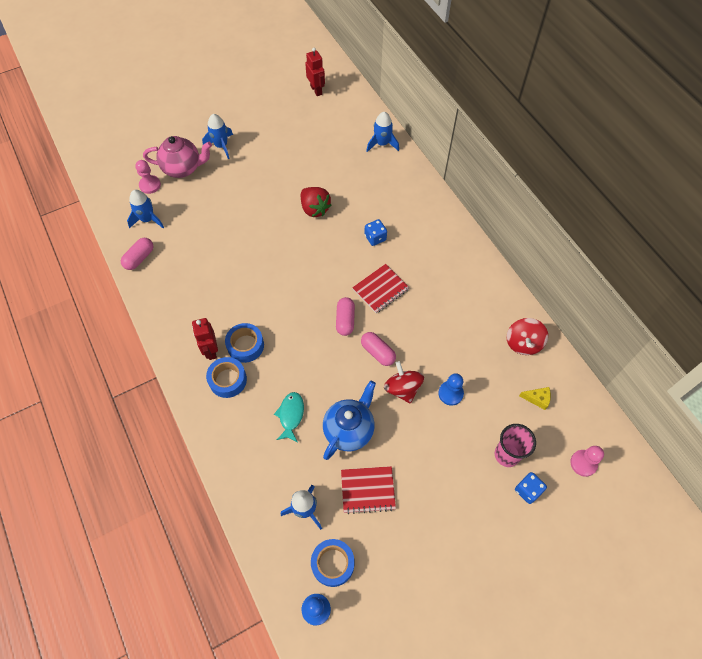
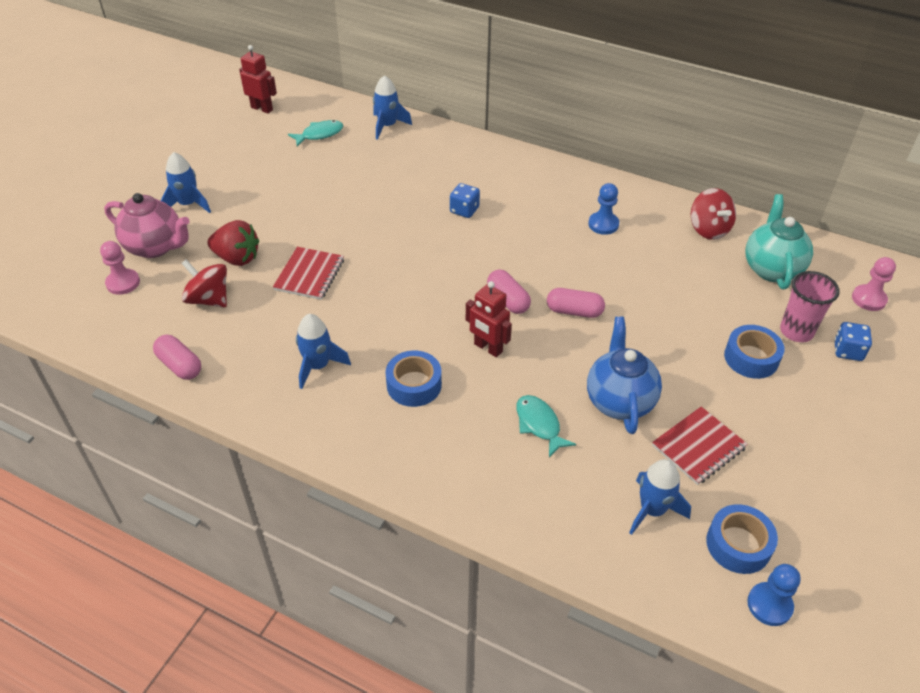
camera: 35 degrees left, 15 degrees down
(139, 258) = (180, 365): pink capsule -> pink capsule turned 45 degrees counterclockwise
(147, 219) = (153, 319): blue rocket -> blue rocket (318, 366)
(183, 168) = (155, 247): pink teapot -> pink teapot turned 60 degrees clockwise
(211, 350) = (374, 413): red robot -> red robot (488, 348)
(228, 380) = (426, 432): blue tape -> blue tape (751, 358)
(315, 209) = (367, 214): red strawberry -> red strawberry (237, 258)
(335, 129) = (319, 134): none -> turquoise fish
(380, 289) = (518, 253): red notebook -> red notebook (309, 275)
(402, 388) = (634, 330): red spinning top -> red spinning top (209, 299)
(450, 393) = (687, 308): blue pawn -> blue pawn (603, 224)
(537, 399) = (771, 268): yellow cheese -> turquoise teapot

